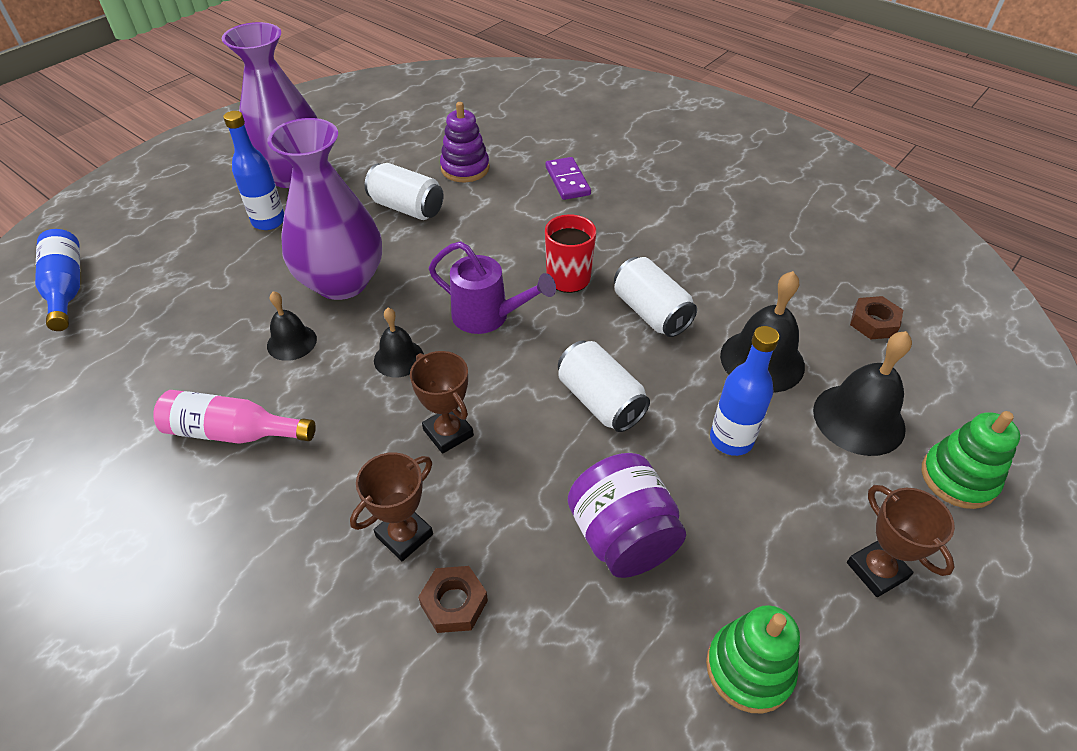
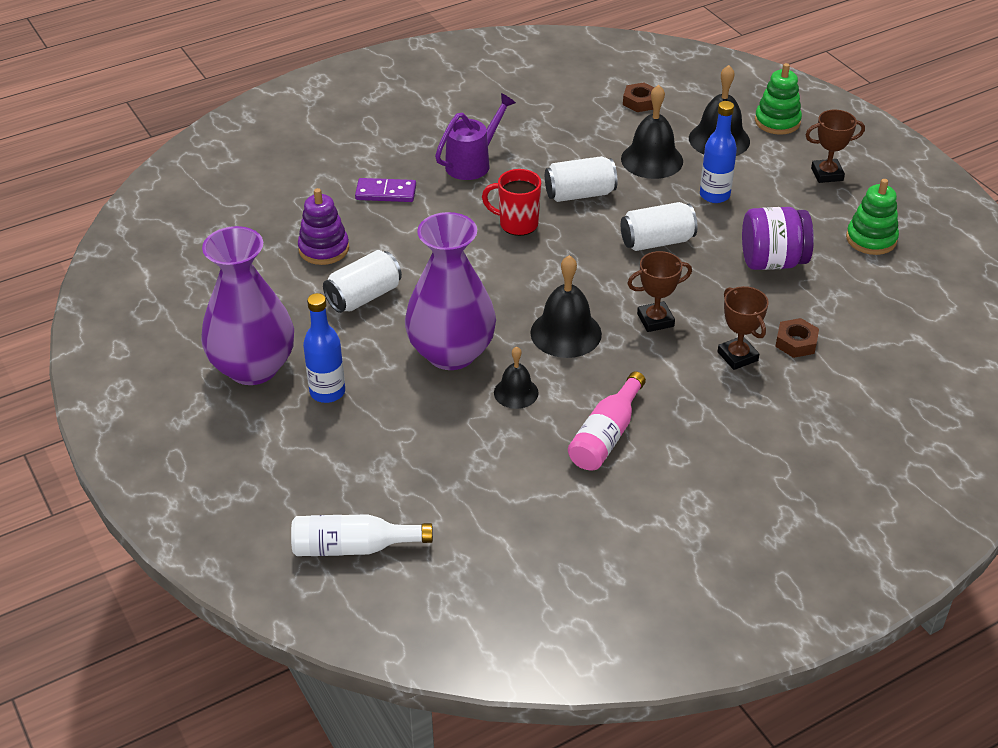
camera: 70 degrees left, 5 degrees down
(67, 288) = (354, 547): blue bottle -> white bottle
(399, 358) = (566, 333): black bell -> black bell, size x1.66
(488, 317) = (542, 276): purple watering can -> purple watering can (473, 163)

